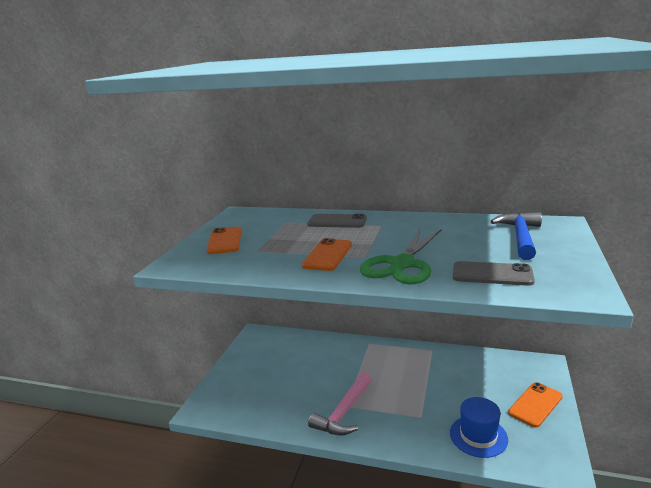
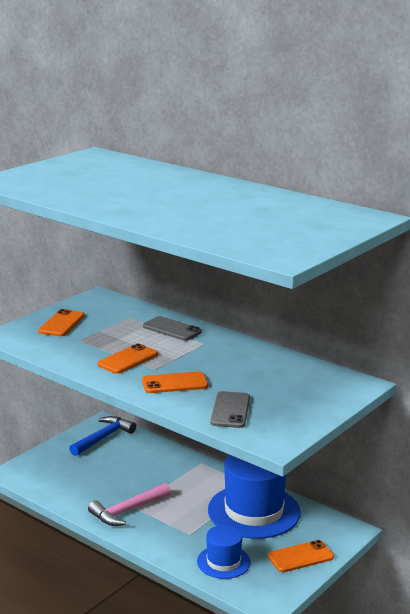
camera: 20 degrees right, 0 degrees up
(402, 264) = (175, 383): green scissors -> orange phone
(453, 373) = (254, 511): none -> blue hat
(492, 274) = (230, 410): grey phone -> grey phone turned 60 degrees clockwise
(520, 237) = (304, 387): blue hammer -> blue hammer (103, 438)

